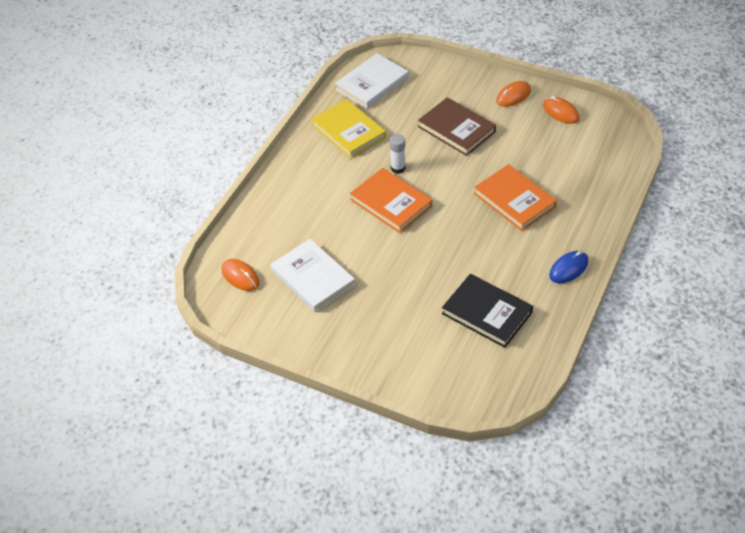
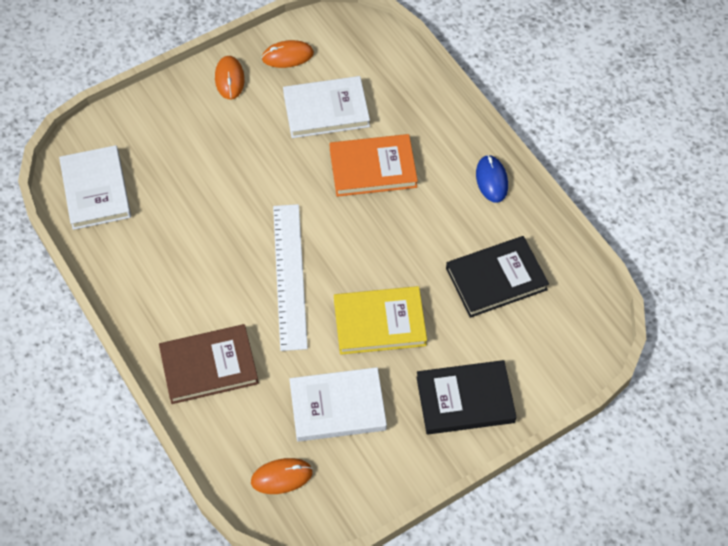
camera: 60 degrees left, 10 degrees up
(348, 131) = (150, 254): yellow book -> yellow book (379, 323)
(373, 344) = (465, 400): none -> black book
(391, 203) = (290, 275): orange book -> white ruler
(398, 168) = (245, 241): white glue stick -> none
(456, 129) = (234, 156): brown book -> brown book (209, 366)
(537, 153) = (326, 110): none -> white book

